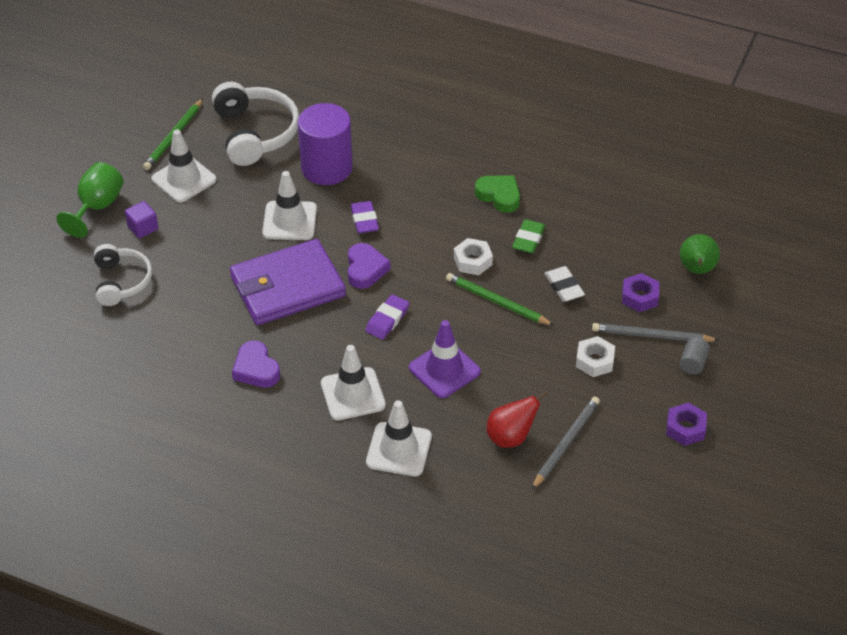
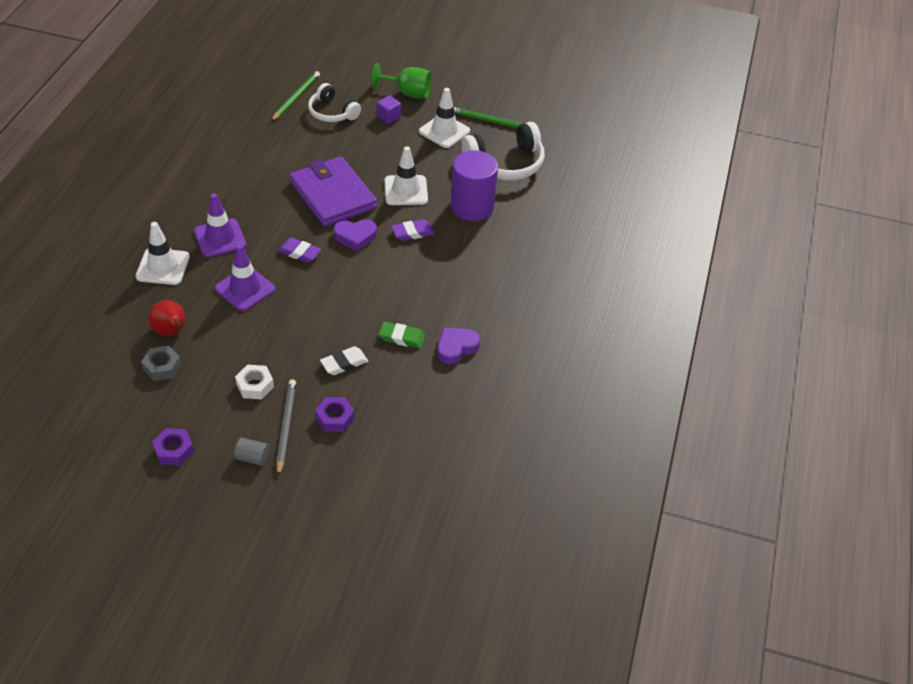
camera: 80 degrees right, 0 degrees up
(121, 281) = (332, 112): white headphones -> white headphones turned 60 degrees clockwise
(256, 369) = (246, 186): purple heart -> purple heart (456, 347)
(353, 394) = (220, 238): white traffic cone -> purple traffic cone
(473, 261) = (371, 301): white nut -> none
(497, 302) = (323, 319): green pencil -> green pencil (296, 98)
(499, 196) = (455, 316): green heart -> none
(566, 443) = (162, 367): grey pencil -> grey nut
(697, 270) = (374, 463): green pear -> none

